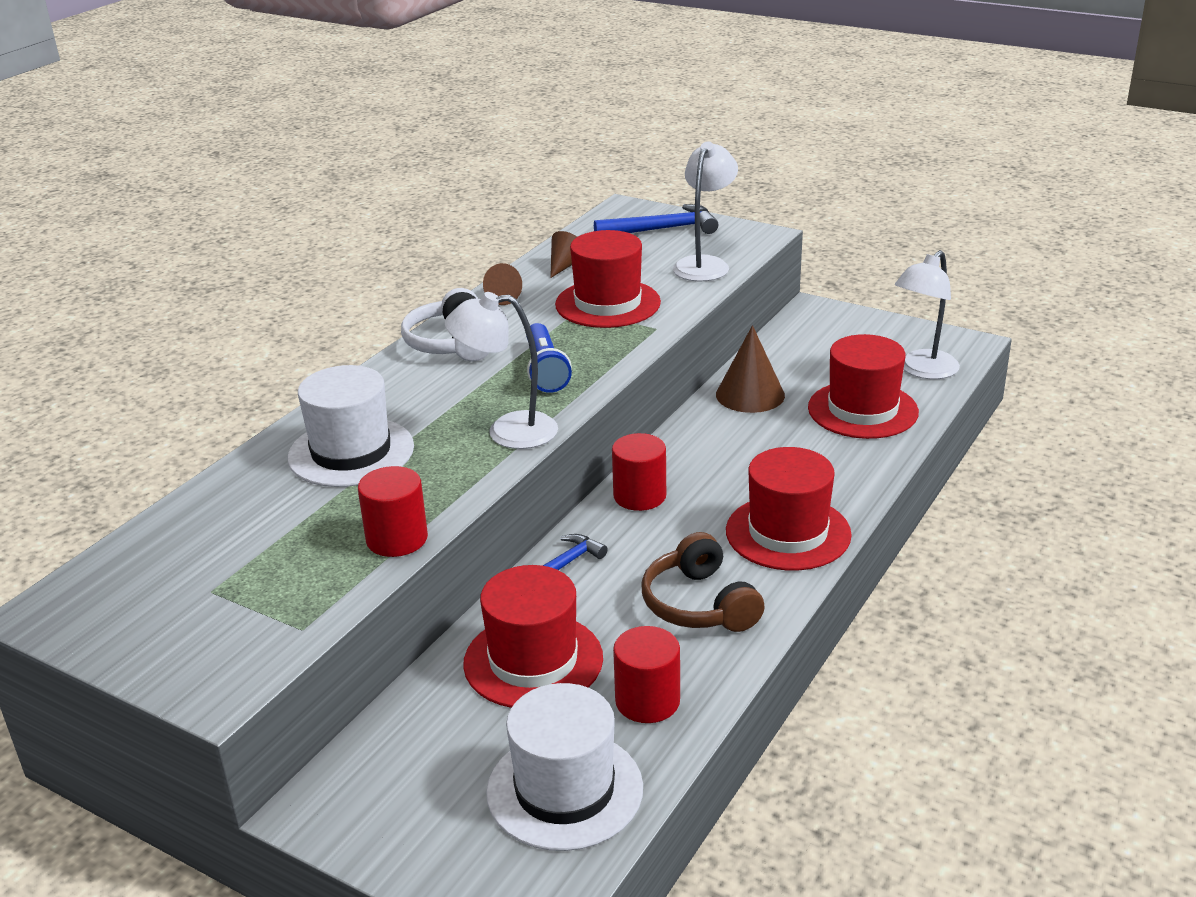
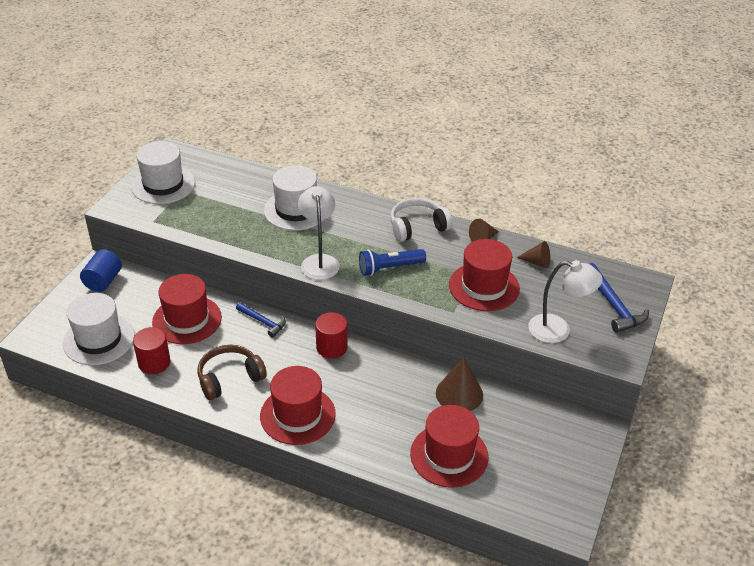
camera: 80 degrees right, 10 degrees up
(172, 619) = (163, 185): none -> white hat
(370, 796) = (103, 281): none -> blue cylinder
(397, 539) = (218, 237): red cylinder -> none
(922, 371) = (514, 494): white lamp -> none

